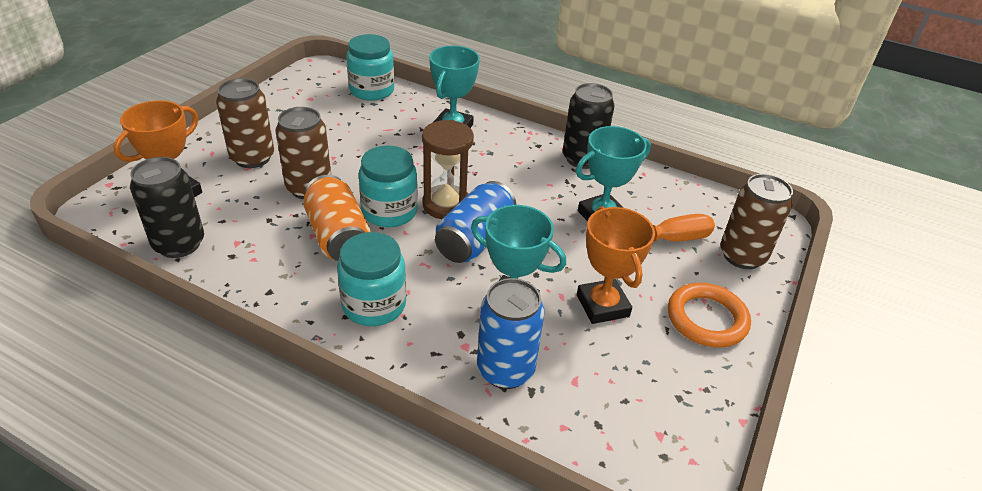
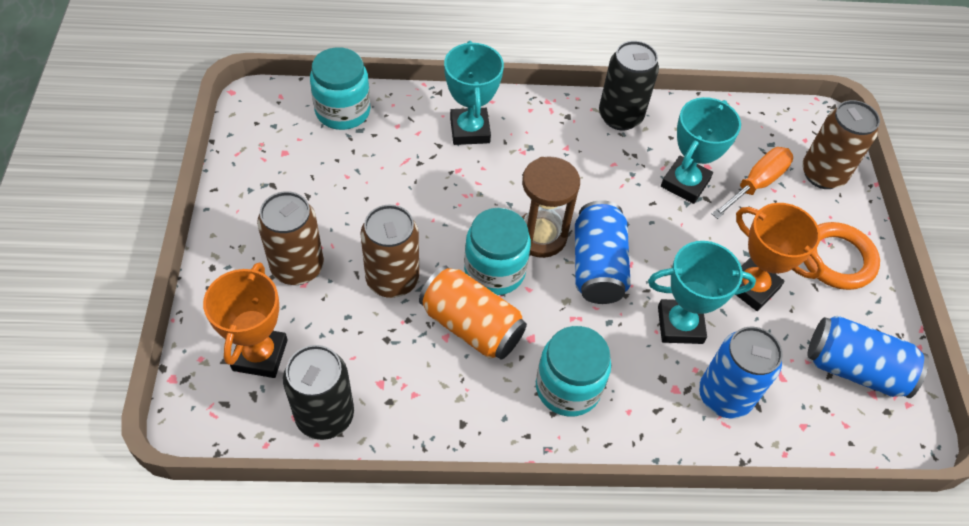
camera: 30 degrees left, 15 degrees up
(656, 406) = (854, 368): none -> blue can

